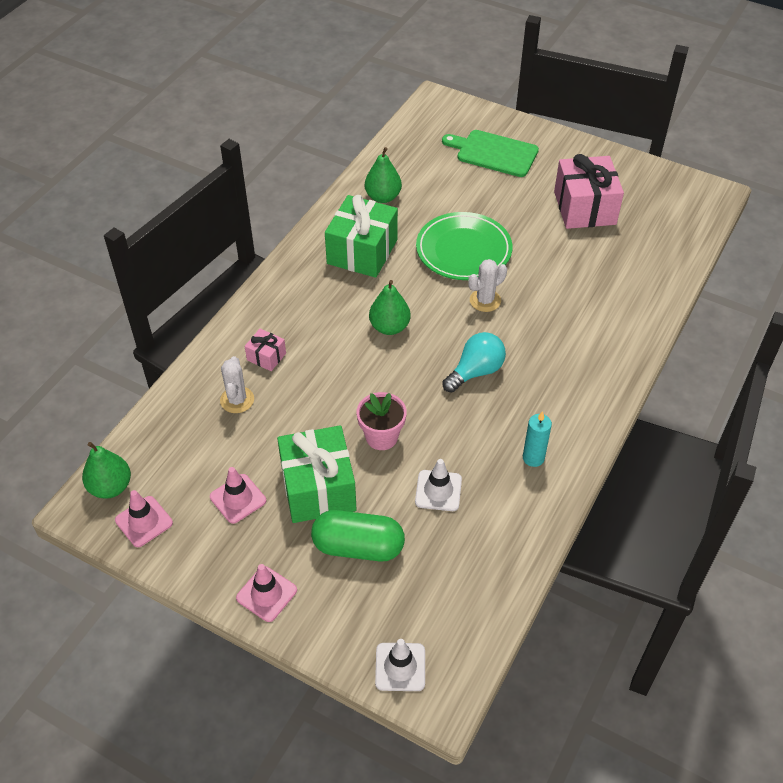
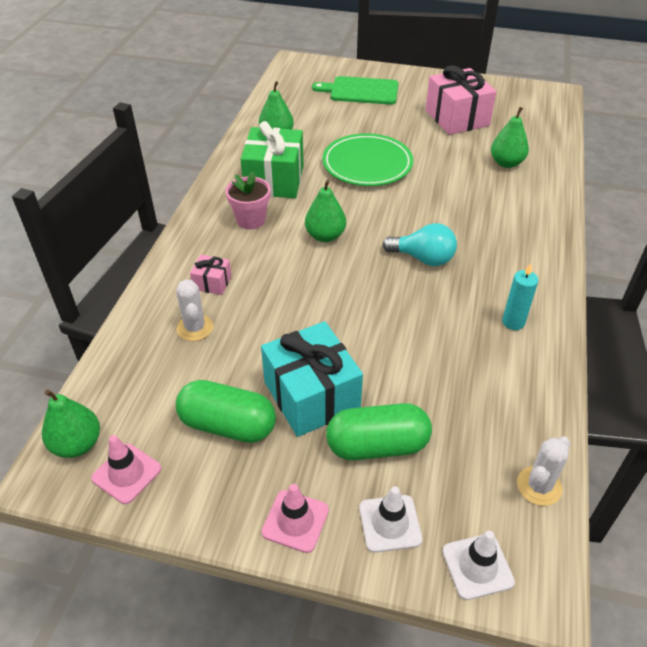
camera: 15 degrees left, 5 degrees down
(238, 499) = (228, 425): pink traffic cone -> green capsule
(318, 488) = (311, 395): green gift -> turquoise gift
(381, 437) = (357, 333): pink flower pot -> pink flower pot (251, 220)
(438, 491) = (436, 371): white traffic cone -> white traffic cone (390, 523)
(475, 371) = (423, 258): turquoise light bulb -> turquoise light bulb turned 75 degrees clockwise
(485, 300) = (404, 199): white cactus -> white cactus (539, 486)
(612, 276) = (506, 163): none -> green pear

